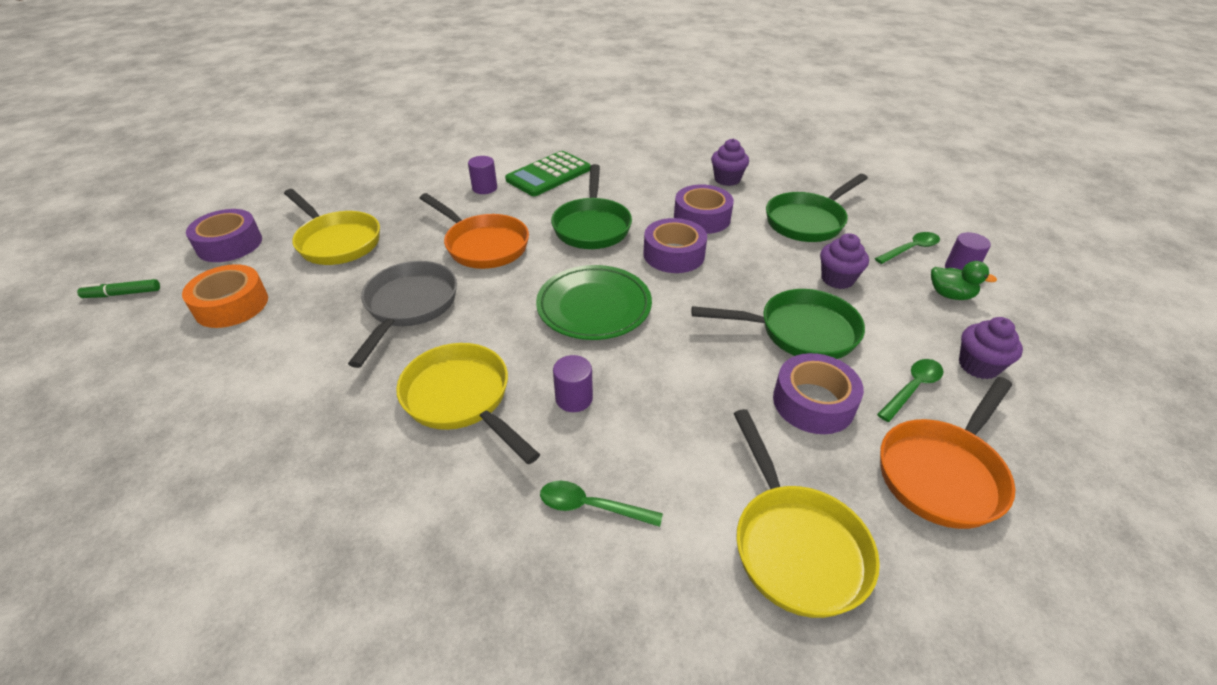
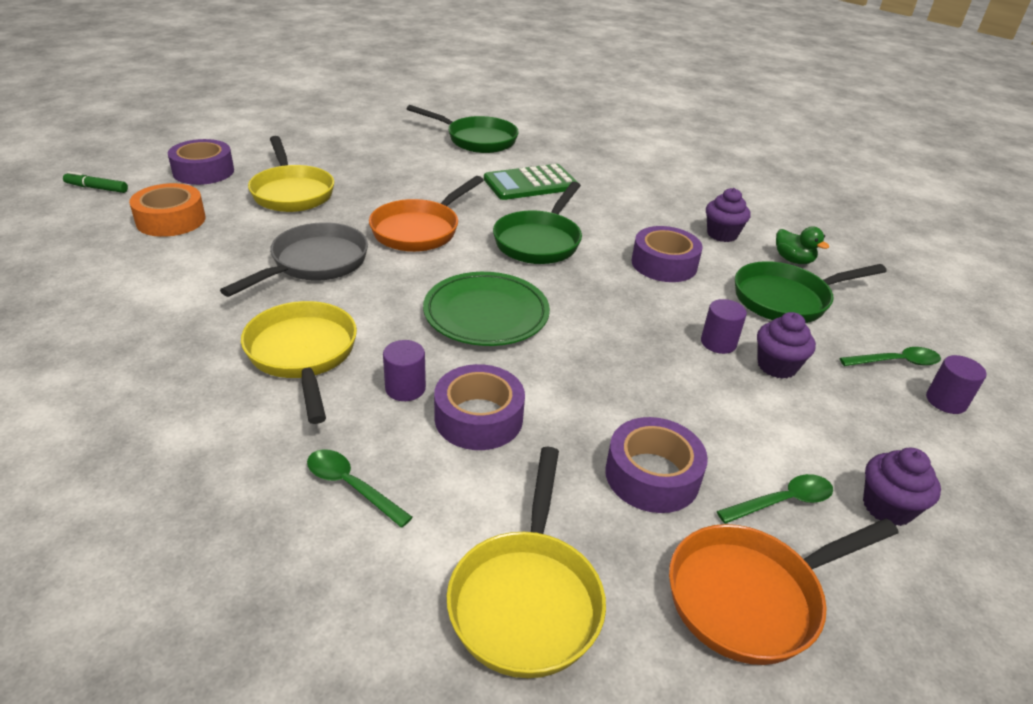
camera: 20 degrees right, 5 degrees down
(483, 245) = (420, 230): orange pan -> orange pan turned 60 degrees clockwise
(484, 188) = (458, 180): purple cylinder -> purple cylinder (718, 343)
(674, 254) = (606, 290): purple tape -> purple tape (478, 418)
(799, 332) = (690, 403): green pan -> green pan (477, 139)
(950, 295) = (910, 424): green duck -> green duck (793, 260)

